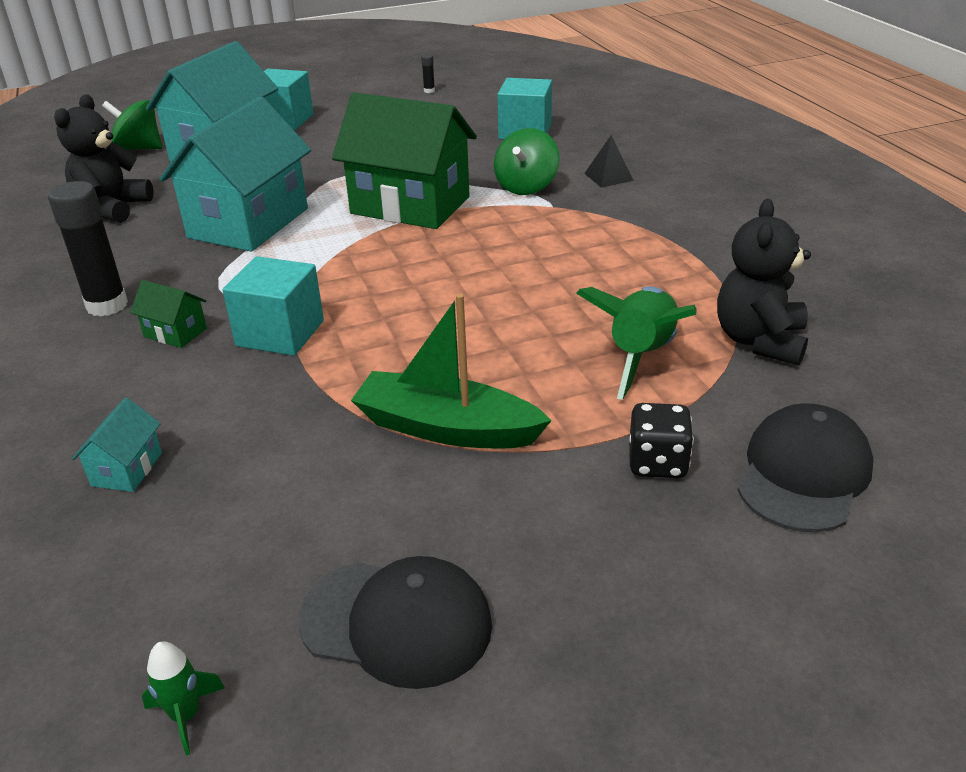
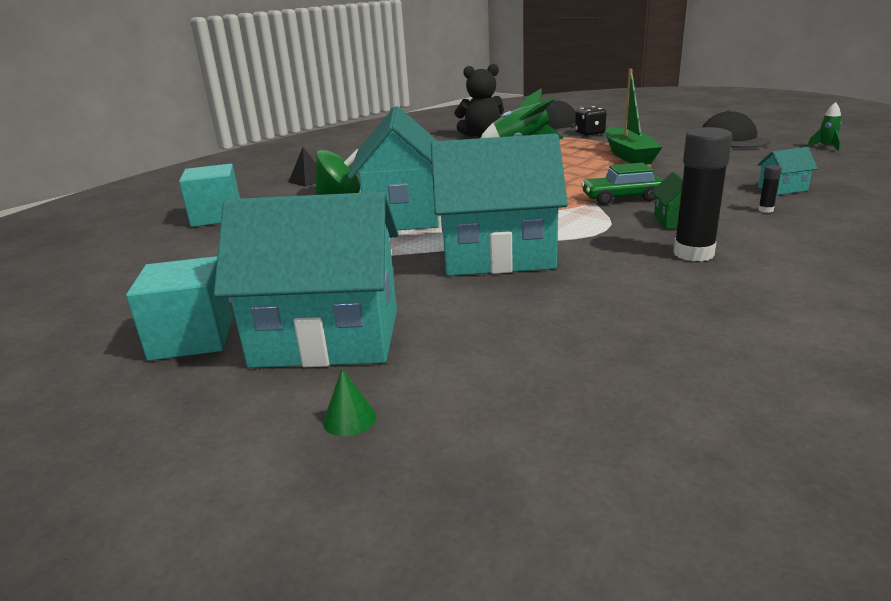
camera: 115 degrees left, 10 degrees down
(112, 208) = (550, 337): black teddy bear -> none
(139, 148) = (349, 419): green spinning top -> green cone
(280, 333) = (622, 198): turquoise cube -> green car
(410, 205) = (403, 215): green house -> turquoise house
(429, 91) = (72, 283): black glue stick -> black glue stick (765, 210)

